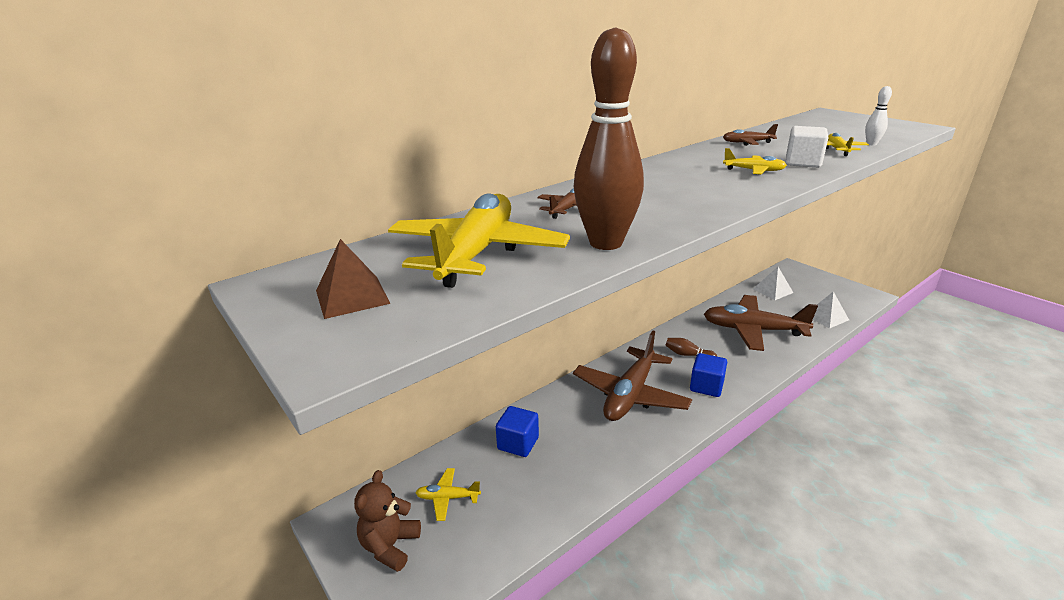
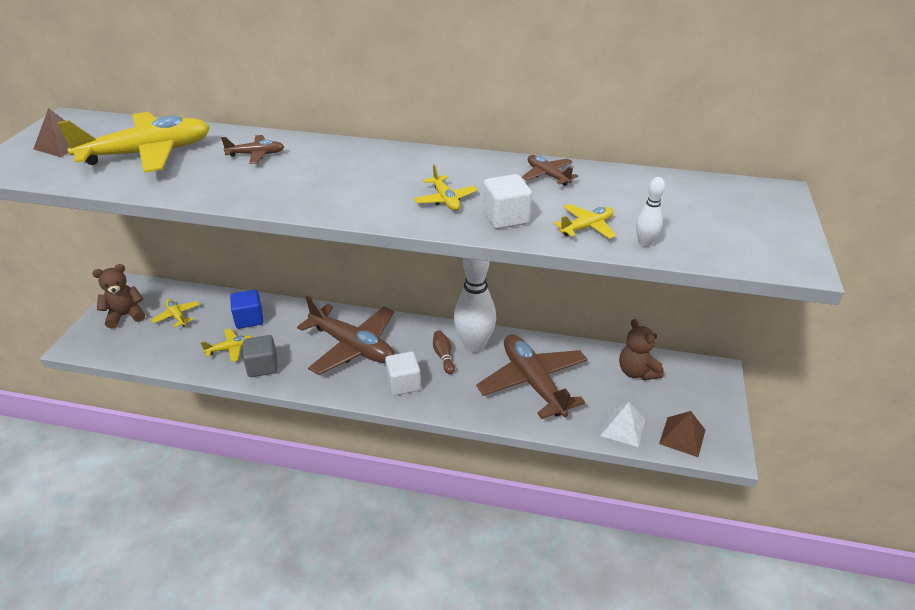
camera: 50 degrees right, 10 degrees up
(555, 474) = (231, 349): none -> yellow plane
(606, 243) = (198, 186): brown bowling pin -> none
(607, 460) = (263, 366): none -> grey cube
(630, 395) = (352, 346): brown plane -> brown plane turned 135 degrees counterclockwise
(688, 337) = (474, 346): none -> white bowling pin
(706, 386) = (403, 383): blue cube -> white cube
(772, 290) = (636, 372): white pyramid -> brown teddy bear
(848, 302) = (682, 436): none -> brown pyramid

